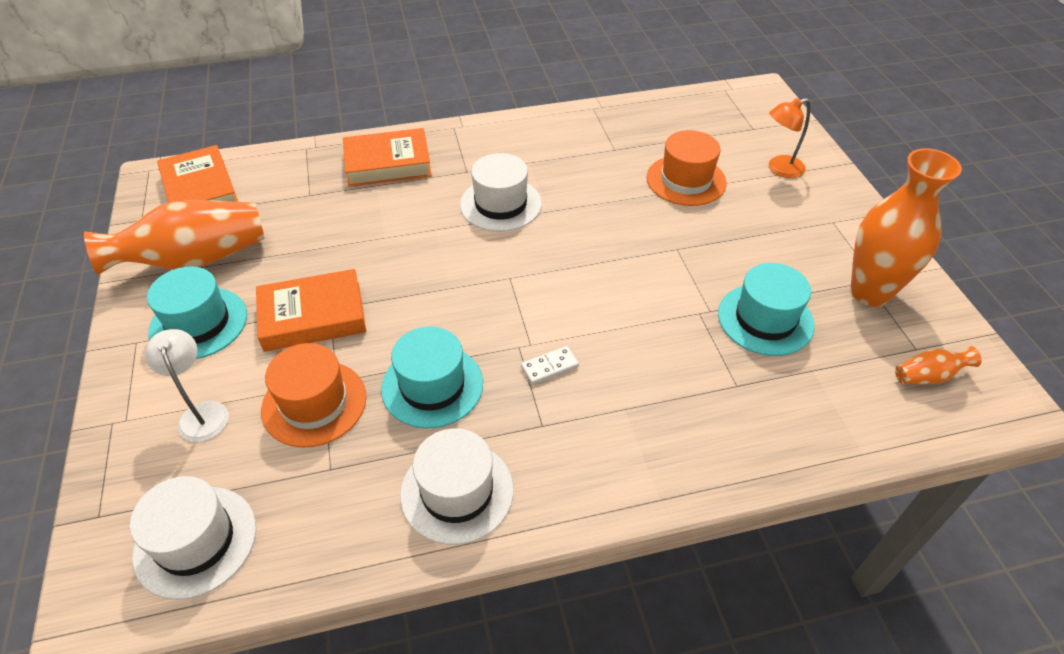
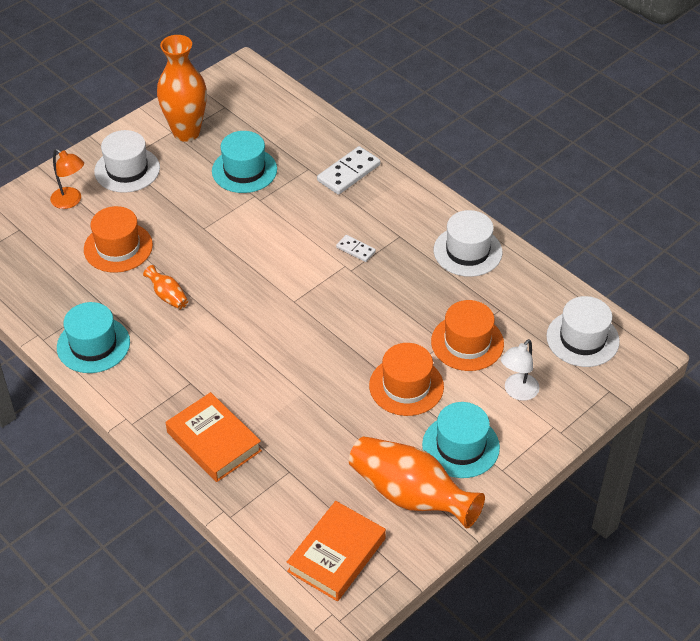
camera: 120 degrees left, 0 degrees up
(313, 316) = (406, 386): orange book -> orange hat
(432, 386) = (411, 295): turquoise hat -> turquoise hat (93, 345)
(500, 204) = (218, 341): white hat -> white hat (127, 170)
(705, 427) = (348, 173): none -> white domino
(928, 376) = (244, 99): orange vase -> orange vase (168, 296)

